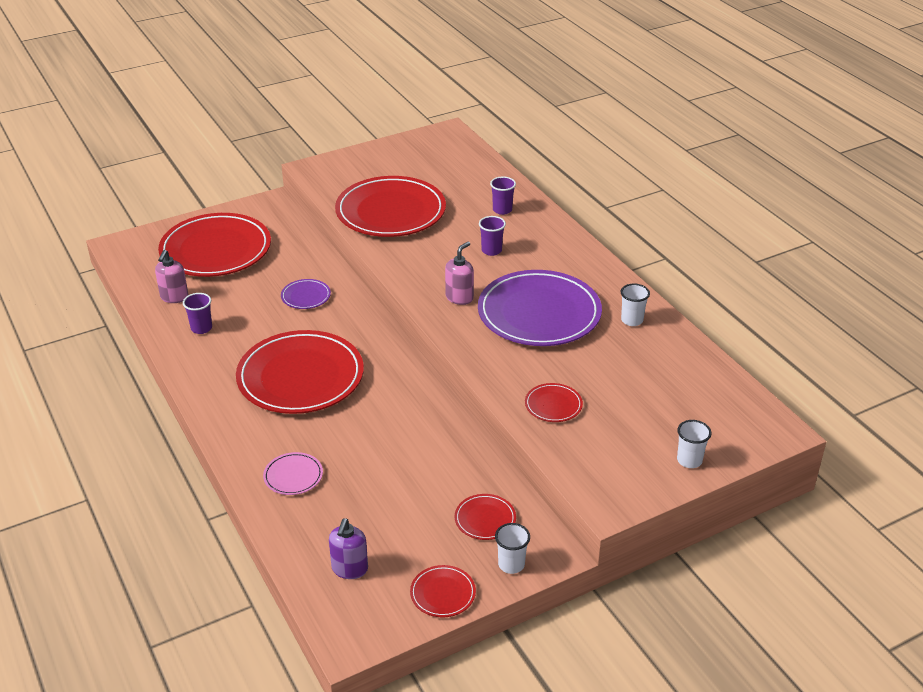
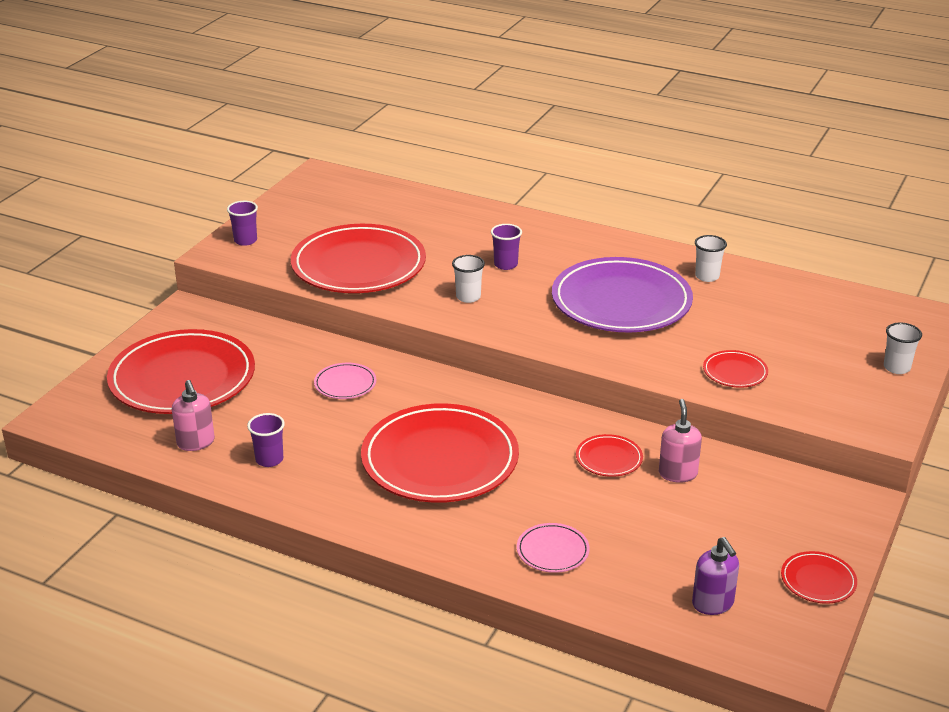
camera: 35 degrees left, 5 degrees down
(306, 296) = (345, 384): purple plate -> pink plate
(459, 297) = (531, 316): pink soap dispenser -> pink soap dispenser (677, 473)
(485, 519) = (772, 502): red plate -> red plate (609, 458)
(502, 210) = (468, 226): purple cup -> purple cup (245, 240)
(511, 564) = (841, 527): white cup -> white cup (468, 297)

